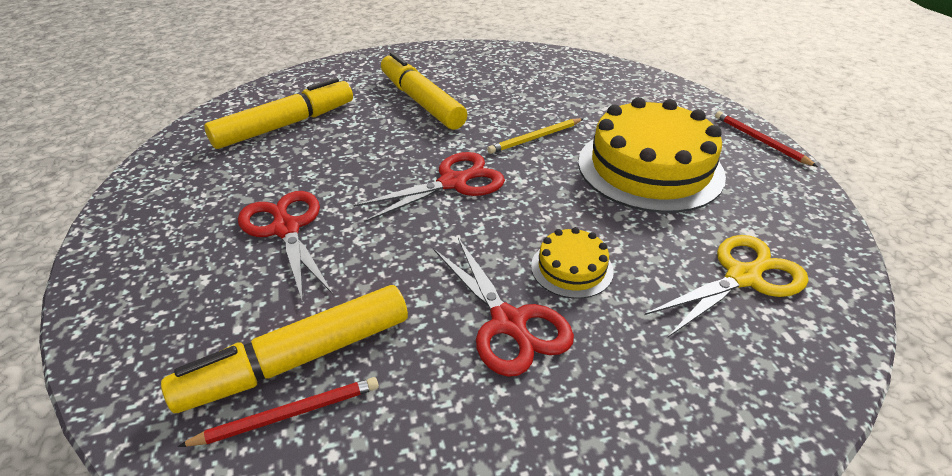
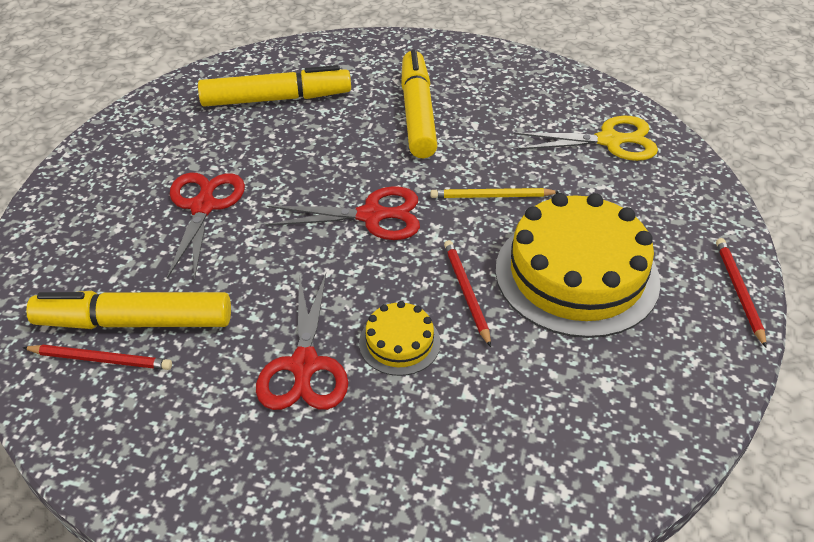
camera: 30 degrees right, 5 degrees up
(585, 210) = (466, 292): none -> red pencil
(743, 277) = (549, 422): yellow scissors -> yellow scissors (610, 141)

